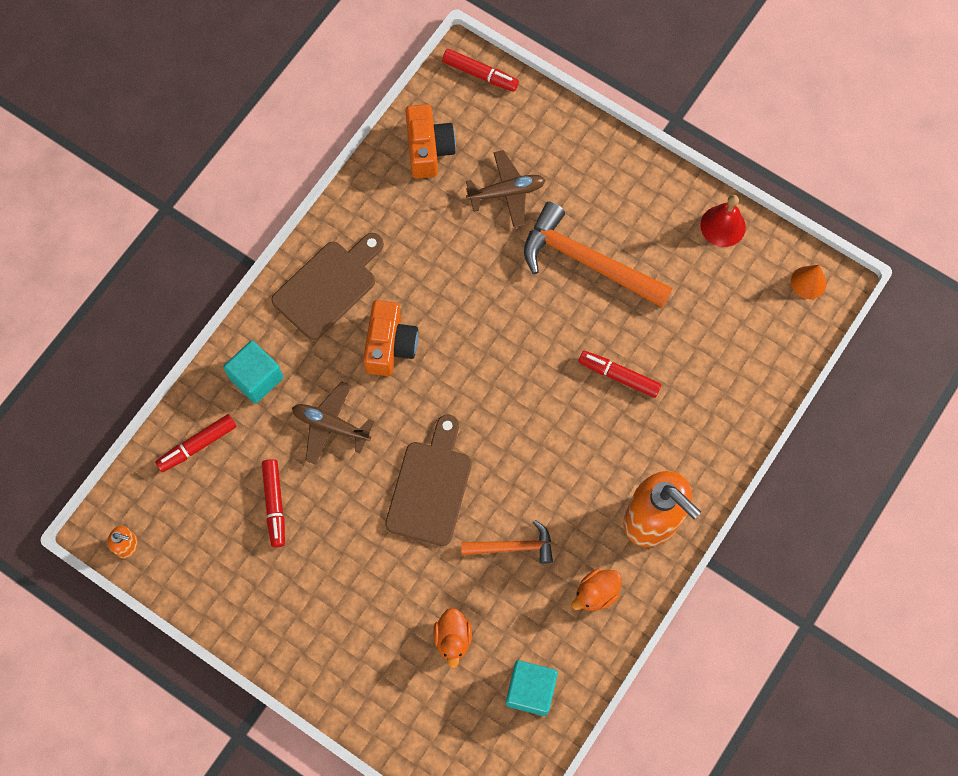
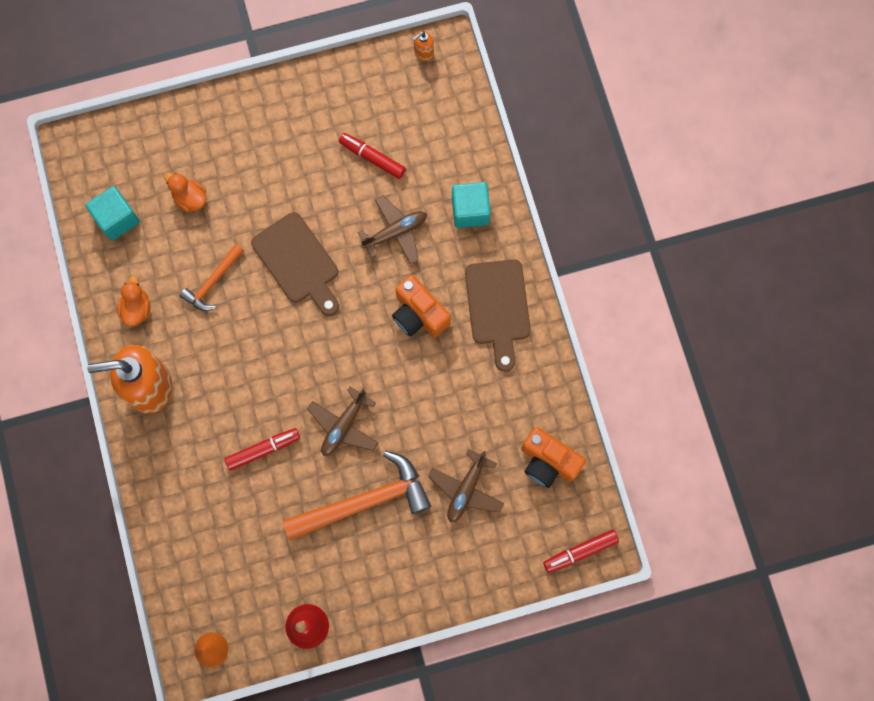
camera: 130 degrees right, 5 degrees up
(197, 445) = (454, 140): red marker -> none
(540, 328) = (344, 425): none -> brown plane

